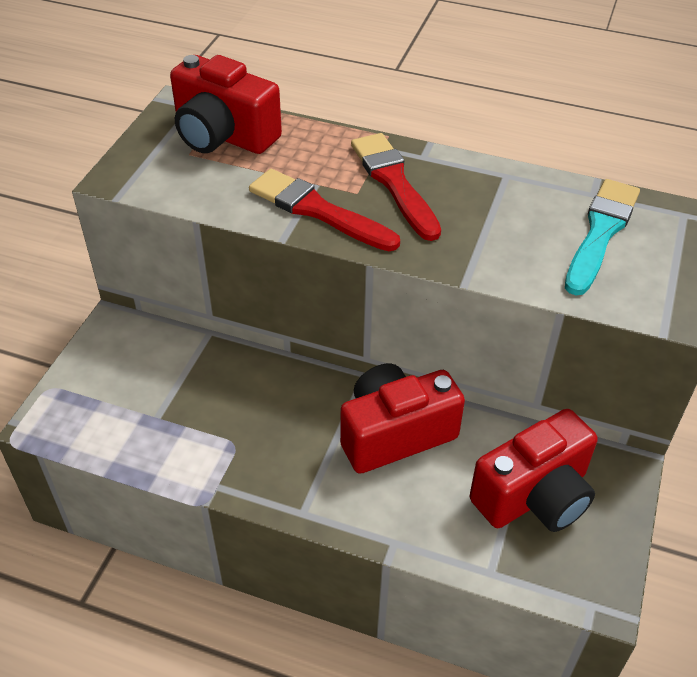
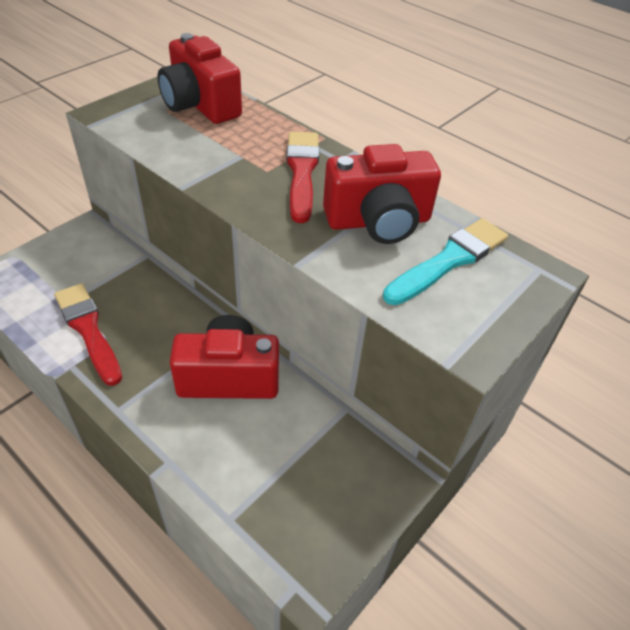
camera: 20 degrees right, 0 degrees up
(317, 210) = (226, 174): red brush -> red brush (88, 329)
(534, 496) = (307, 470): red camera -> red camera (378, 221)

